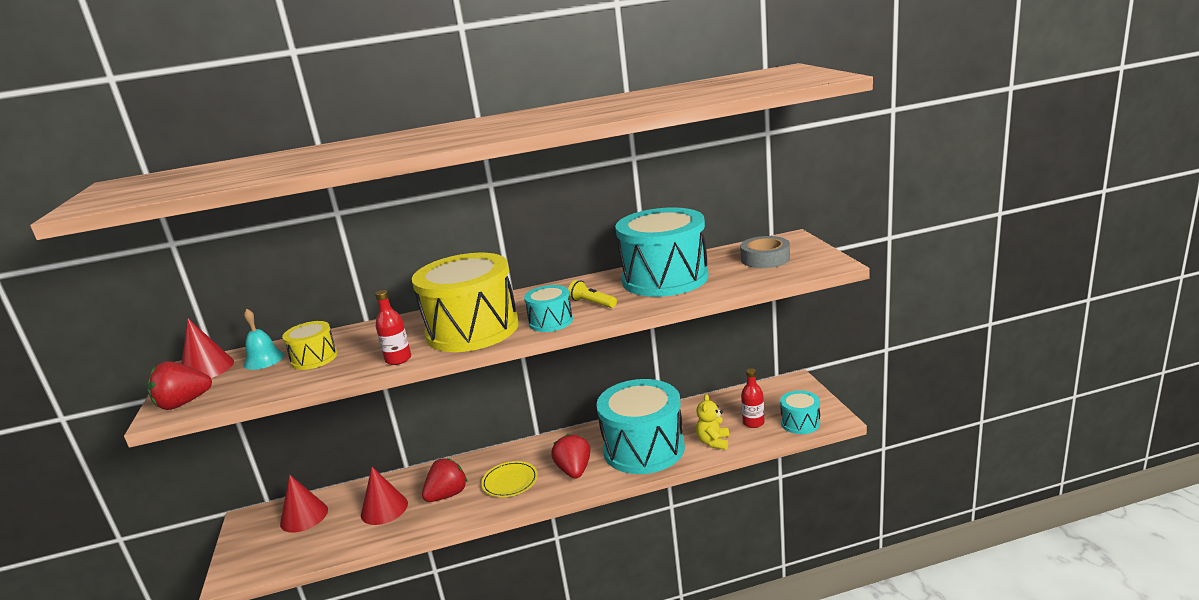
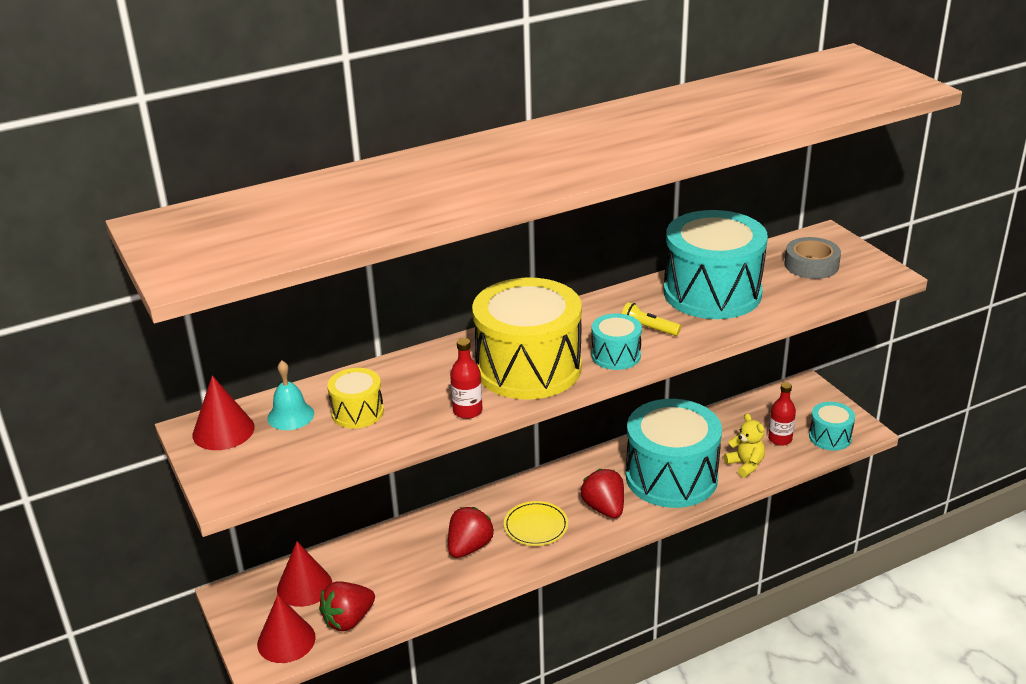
camera: 15 degrees left, 10 degrees up
(183, 403) = (239, 480): red strawberry -> red strawberry (348, 620)
(384, 509) = (401, 569): red cone -> red cone (286, 640)
(713, 442) = (745, 465): yellow teddy bear -> yellow teddy bear turned 150 degrees clockwise

